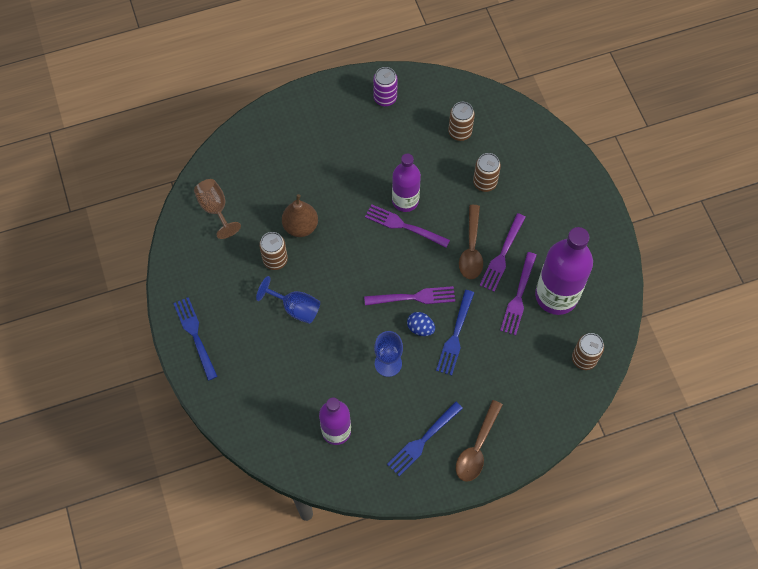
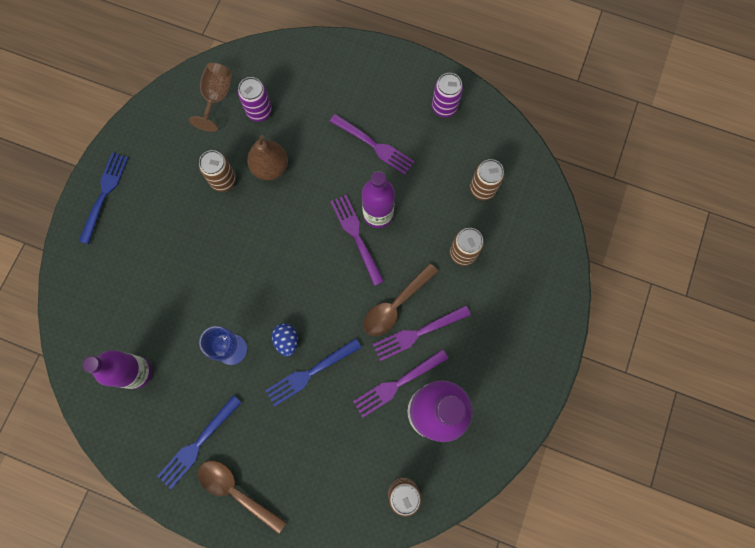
camera: 40 degrees right, 10 degrees up
(256, 195) = (259, 111): none -> purple can
(295, 308) = (202, 236): blue goblet -> none
(413, 297) = (306, 308): purple fork -> purple fork (374, 145)
(423, 440) = (198, 444): blue fork -> blue fork turned 45 degrees counterclockwise
(477, 448) = (236, 491): brown spoon -> brown spoon turned 60 degrees clockwise

